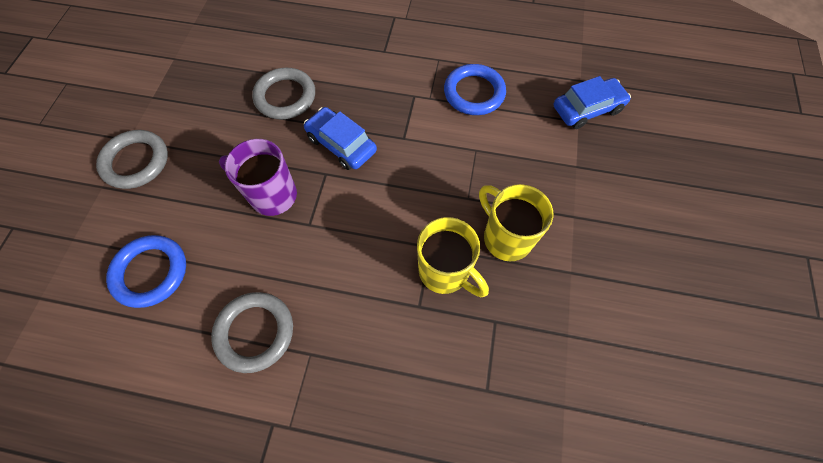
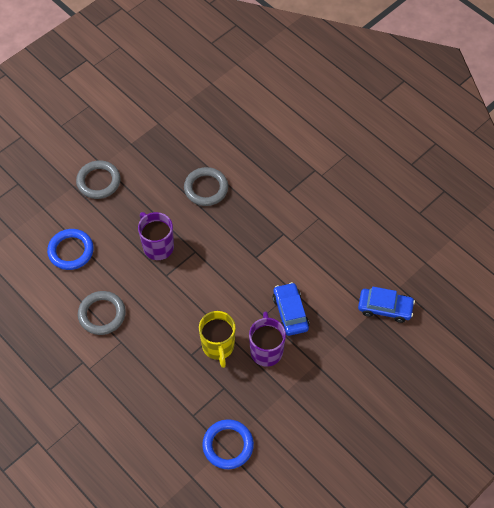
camera: 35 degrees right, 5 degrees down
(341, 144) = (216, 239): blue car -> blue car (290, 312)
(474, 93) = (322, 254): blue ring -> blue ring (228, 445)
(505, 237) = (266, 350): yellow mug -> purple mug

